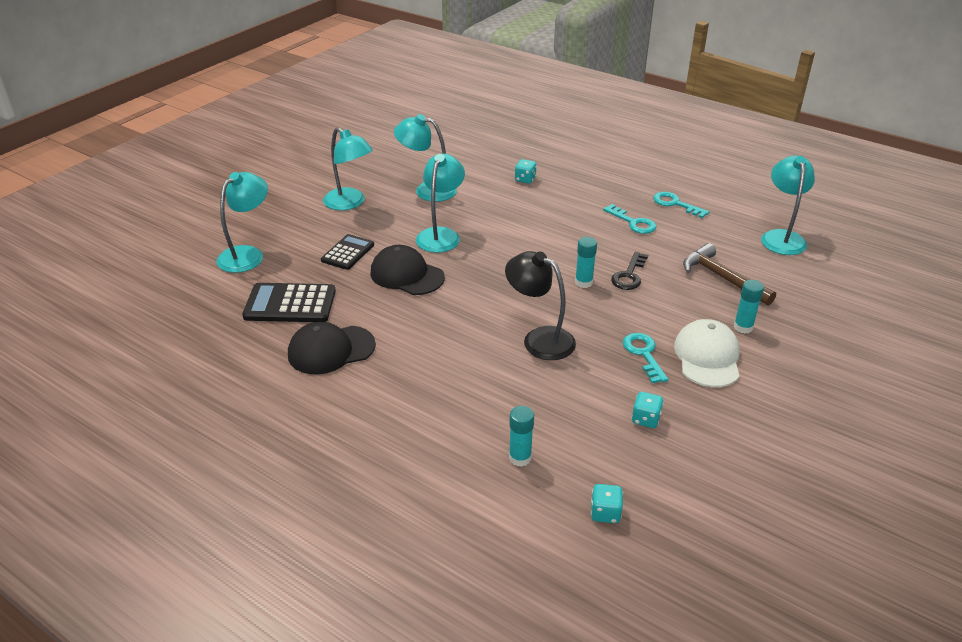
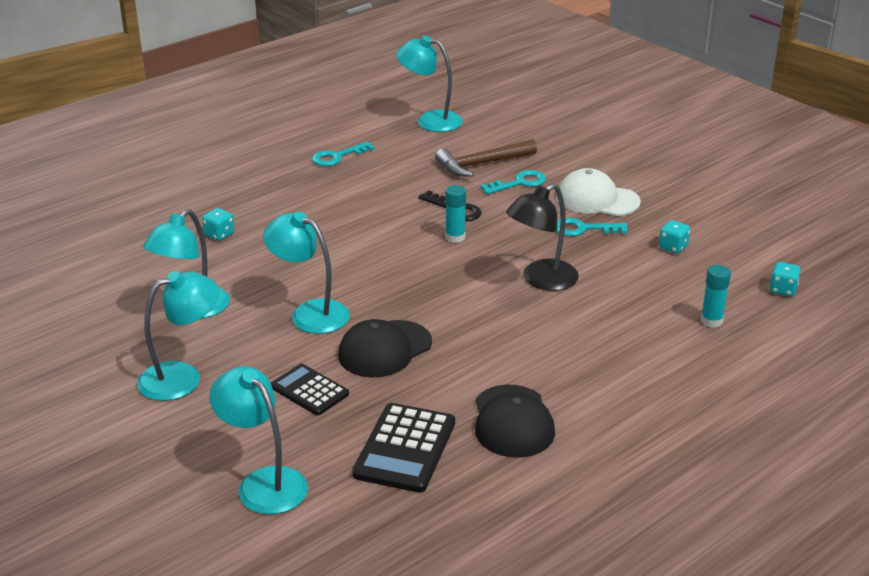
camera: 75 degrees left, 5 degrees down
(633, 222) = (358, 187): turquoise key -> turquoise key (519, 183)
(743, 327) = (561, 173): turquoise glue stick -> none

